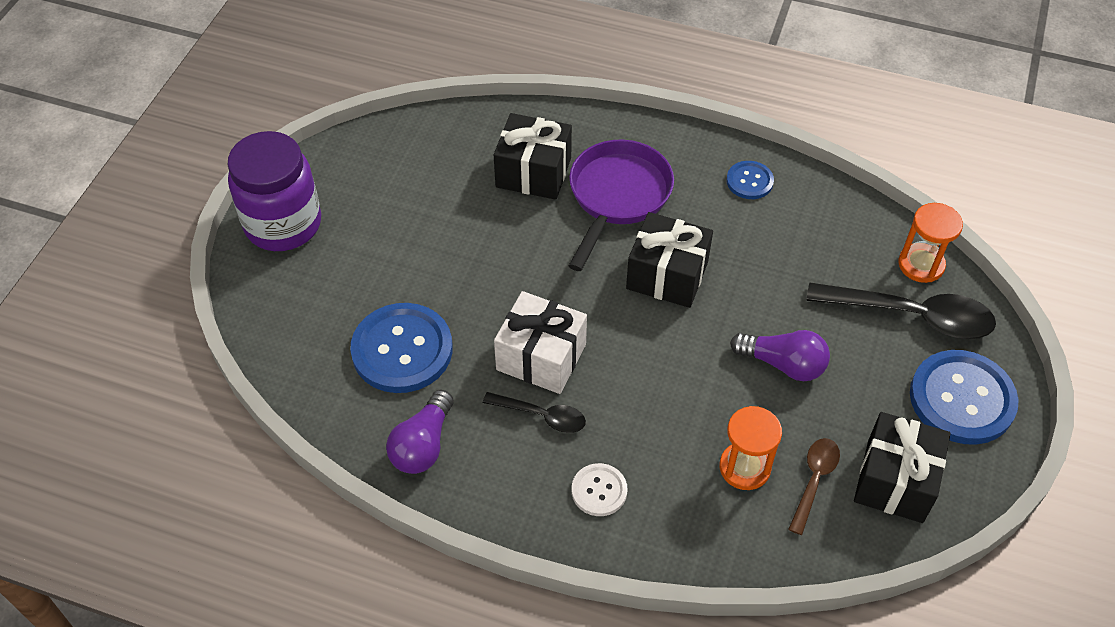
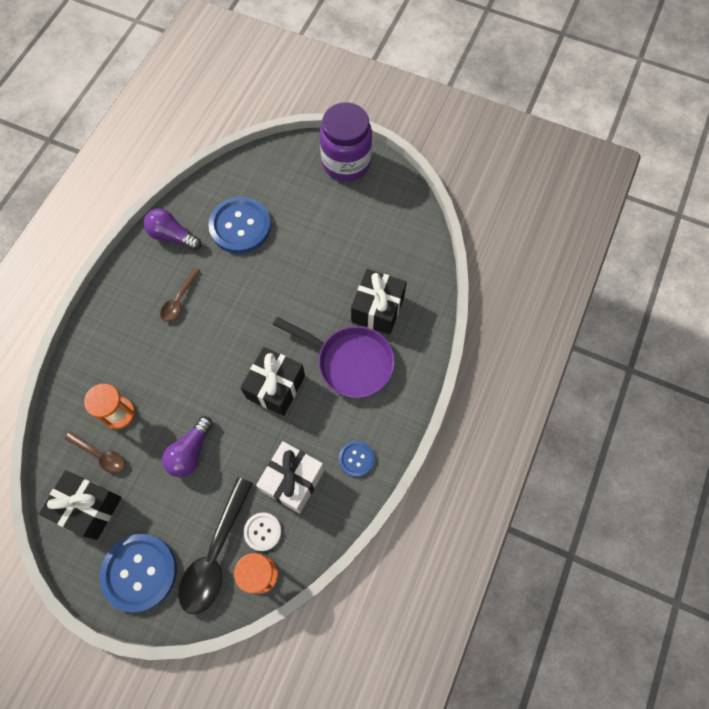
camera: 95 degrees right, 15 degrees up
(541, 357) = (222, 302): white gift -> white gift (292, 480)
(542, 416) = (179, 300): black spoon -> brown spoon
(599, 491) = (122, 327): white button -> white button (262, 531)

